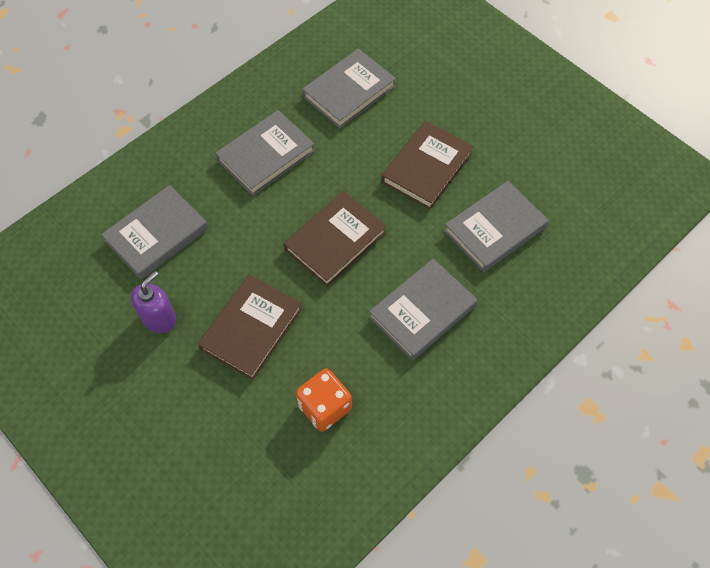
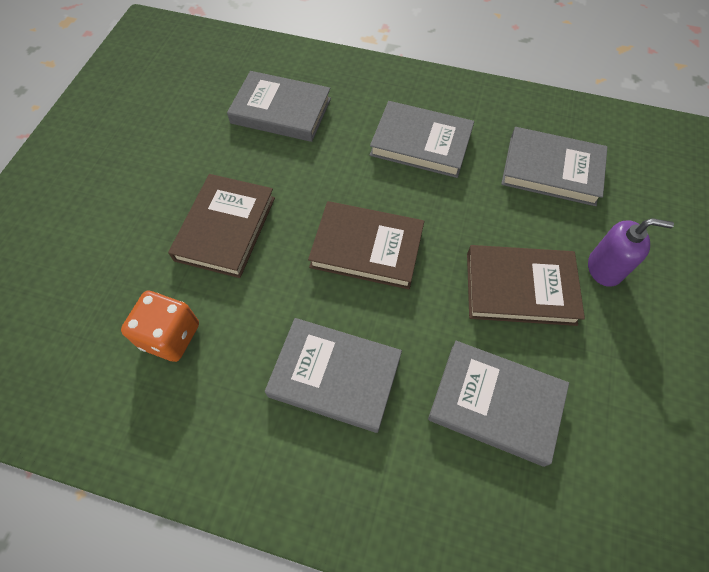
camera: 60 degrees right, 0 degrees up
(159, 318) = (199, 155): purple soap dispenser -> purple soap dispenser (604, 268)
(251, 329) = (225, 228): brown book -> brown book turned 75 degrees counterclockwise

